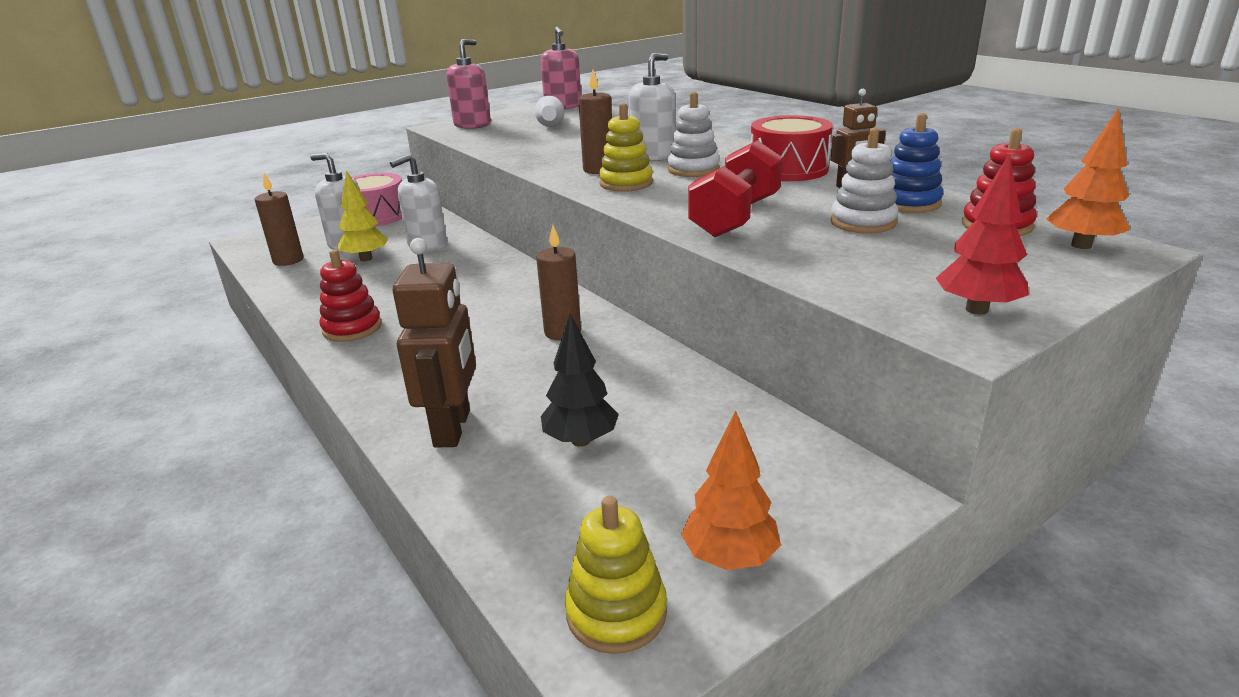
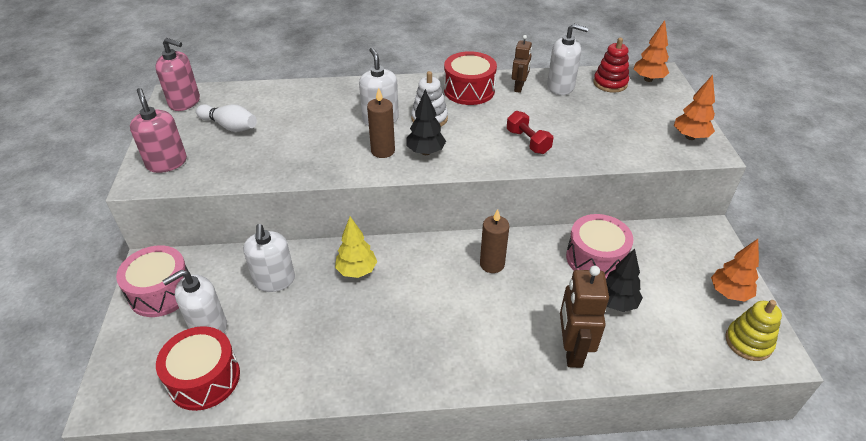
camera: 60 degrees left, 15 degrees up
(288, 260) = (204, 378): brown candle -> red drum
(352, 328) = (394, 365): red stacking toy -> none
(366, 259) = (262, 325): yellow tree -> yellow tree (357, 271)
(453, 428) = (572, 350): brown robot -> brown robot turned 120 degrees counterclockwise
(626, 183) = (426, 152): yellow stacking toy -> black tree
(660, 399) = (595, 258): none -> pink drum
(736, 217) = (528, 142): red dumbbell -> red dumbbell, size x0.62
(863, 222) = (573, 111): white stacking toy -> none
(909, 203) = (560, 87): blue stacking toy -> white soap dispenser
(976, 309) = (690, 137): red tree -> orange tree

